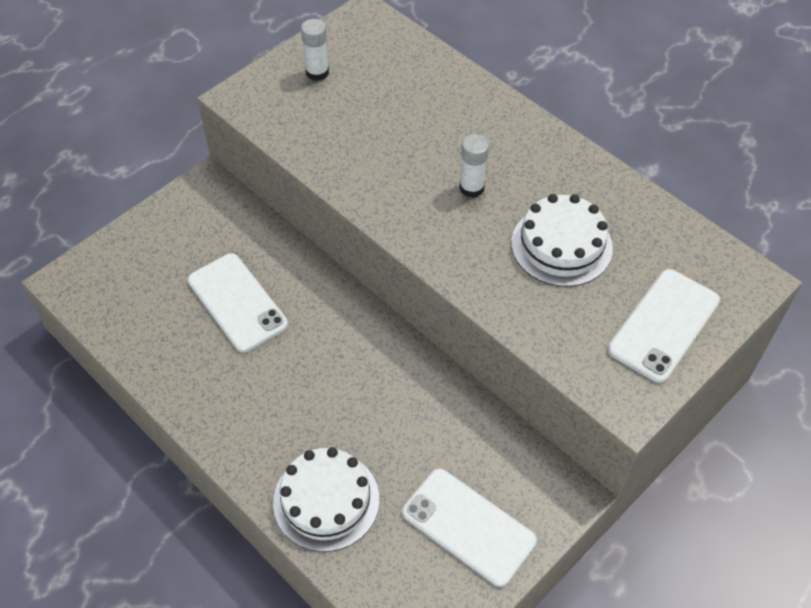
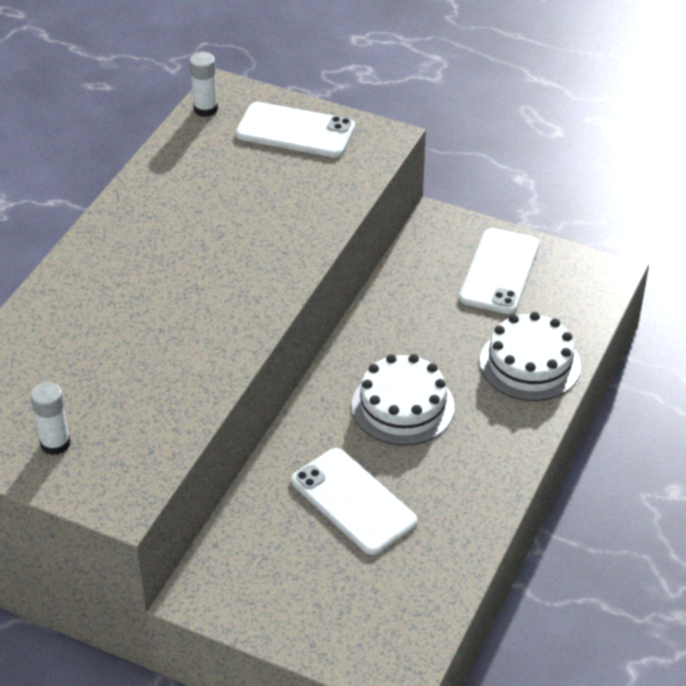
camera: 110 degrees left, 10 degrees down
(237, 302) = (353, 501): white phone -> white phone turned 75 degrees counterclockwise
(471, 188) = (188, 274): white glue stick -> white glue stick (205, 109)
(561, 245) = (235, 202): white cake -> white cake (403, 406)

